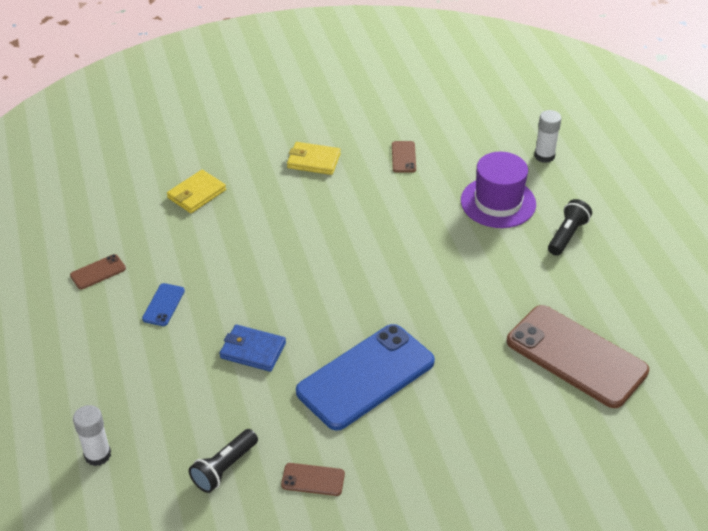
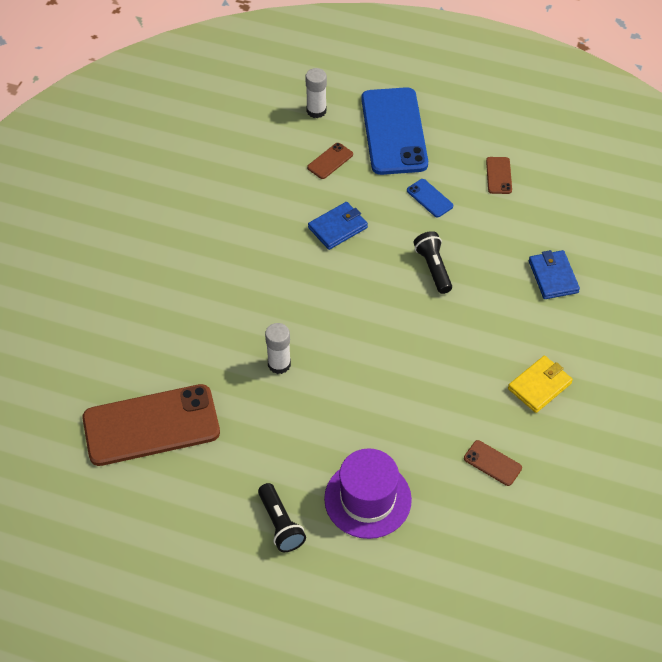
camera: 125 degrees right, 10 degrees up
(196, 194) = (553, 276): yellow wallet -> blue wallet
(224, 468) = (248, 165): black flashlight -> black flashlight (433, 268)
(313, 479) = (197, 204): brown phone -> brown phone (330, 161)
(366, 377) = (254, 279): blue phone -> blue phone (393, 131)
(544, 156) = (403, 593): white glue stick -> white glue stick (279, 364)

